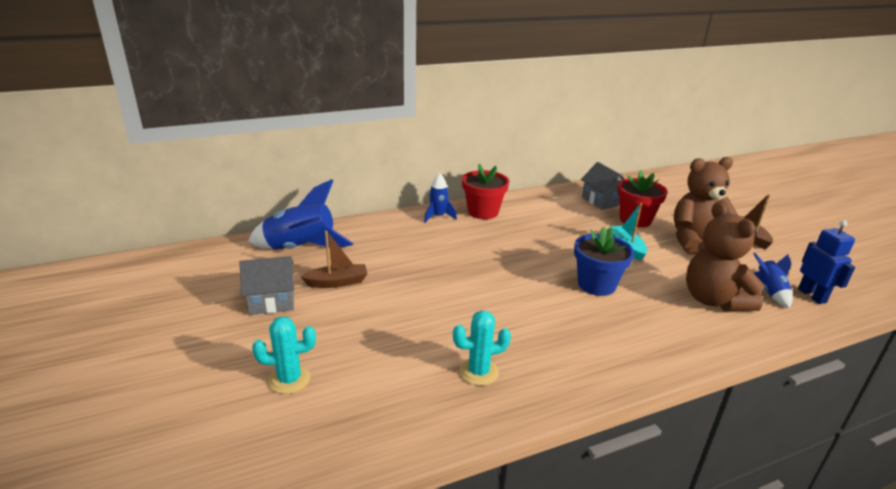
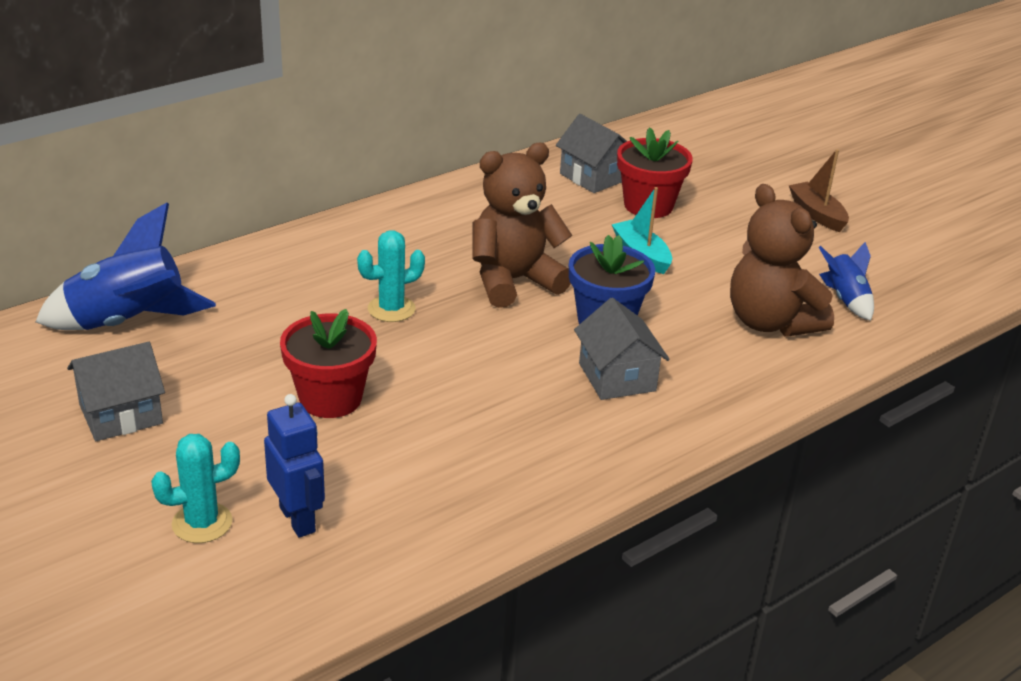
camera: 15 degrees left, 5 degrees up
(337, 282) = (212, 371): brown boat -> none
(438, 216) = (336, 237): blue rocket -> none
(479, 372) = (466, 471): turquoise cactus -> turquoise cactus (391, 309)
(483, 212) = (407, 219): red flower pot -> red flower pot (330, 398)
(598, 322) = (617, 377): none -> grey house
(695, 241) = (740, 231): brown teddy bear -> brown teddy bear (513, 281)
(812, 295) = (901, 297): blue robot -> blue robot (298, 519)

